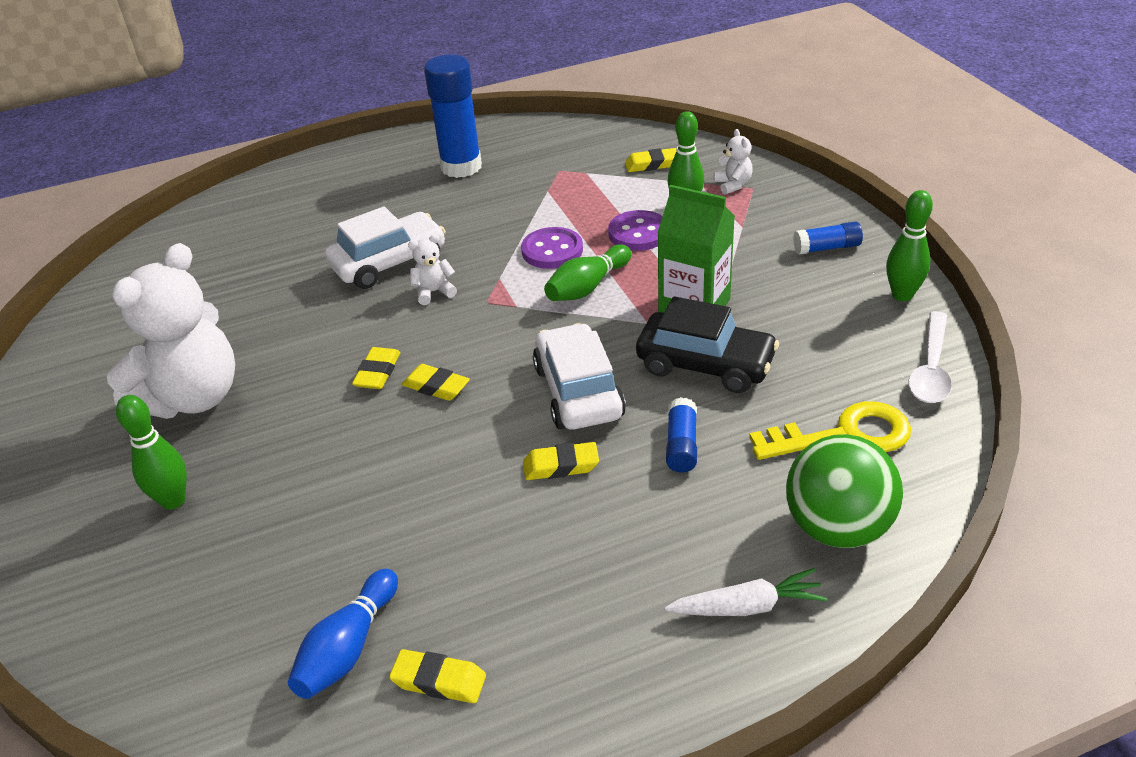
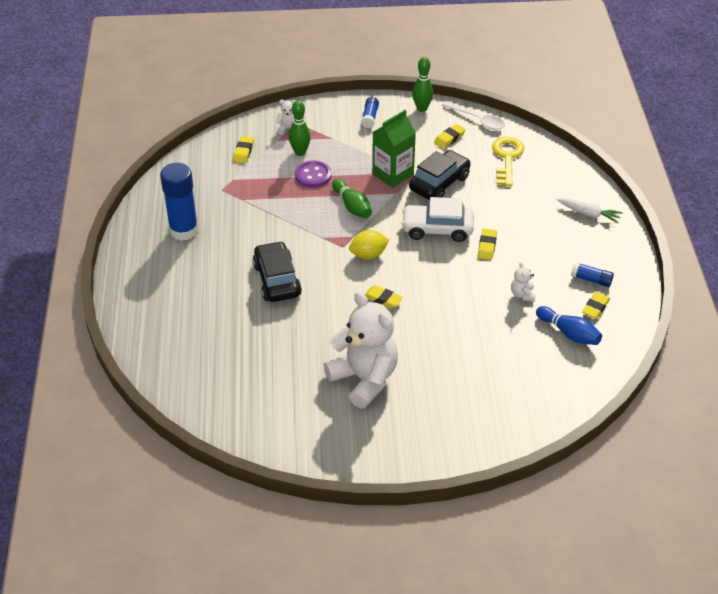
camera: 75 degrees left, 5 degrees up
(173, 500) = (448, 390): green bowling pin -> none
(389, 263) = (277, 280): white car -> black car
(434, 292) = (320, 266): white teddy bear -> white teddy bear (522, 295)
(436, 387) = (407, 278): yellow eraser -> yellow eraser (449, 138)
(478, 332) = (368, 255): none -> yellow lemon
(552, 250) = (308, 211): purple button -> none
(681, 445) = (491, 206): blue glue stick -> blue glue stick (591, 279)
(746, 606) = (588, 214): white carrot -> white carrot turned 105 degrees clockwise
(837, 527) = (558, 177): green ball -> none

